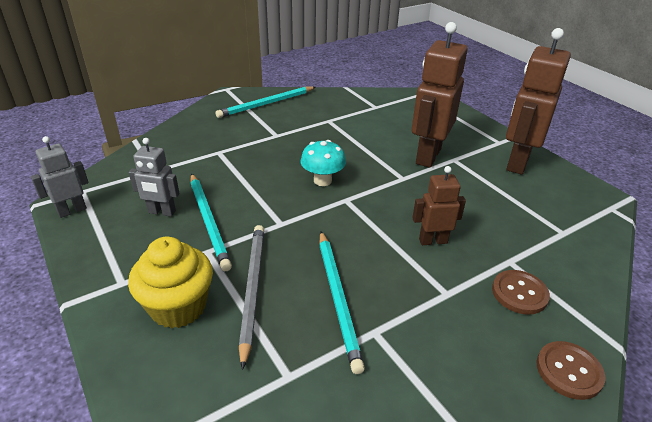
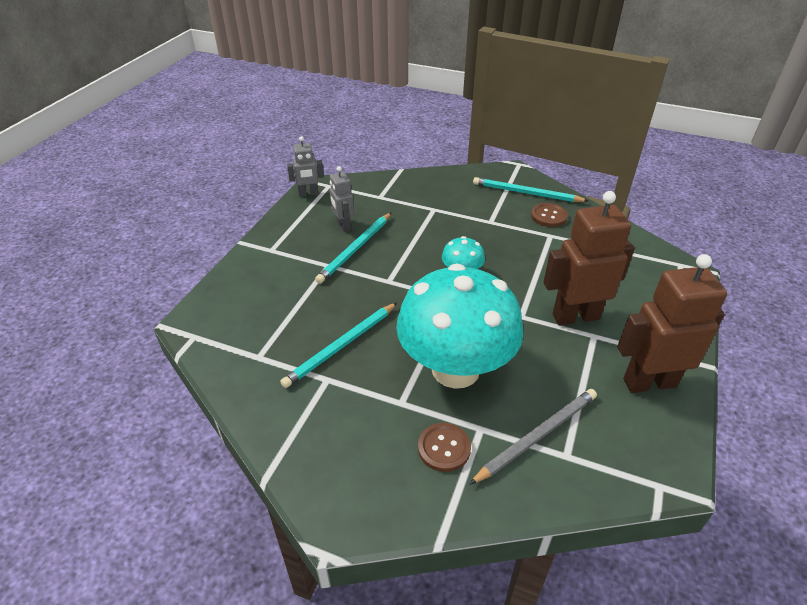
camera: 55 degrees right, 5 degrees up
(72, 211) = (308, 194): grey robot -> grey robot turned 150 degrees clockwise
(178, 307) = (272, 282): yellow cupcake -> none
(252, 289) = (313, 303): grey pencil -> grey pencil (537, 436)
(433, 241) = (455, 369): brown robot -> turquoise mushroom
(569, 371) = (380, 508): brown button -> brown button (548, 216)

